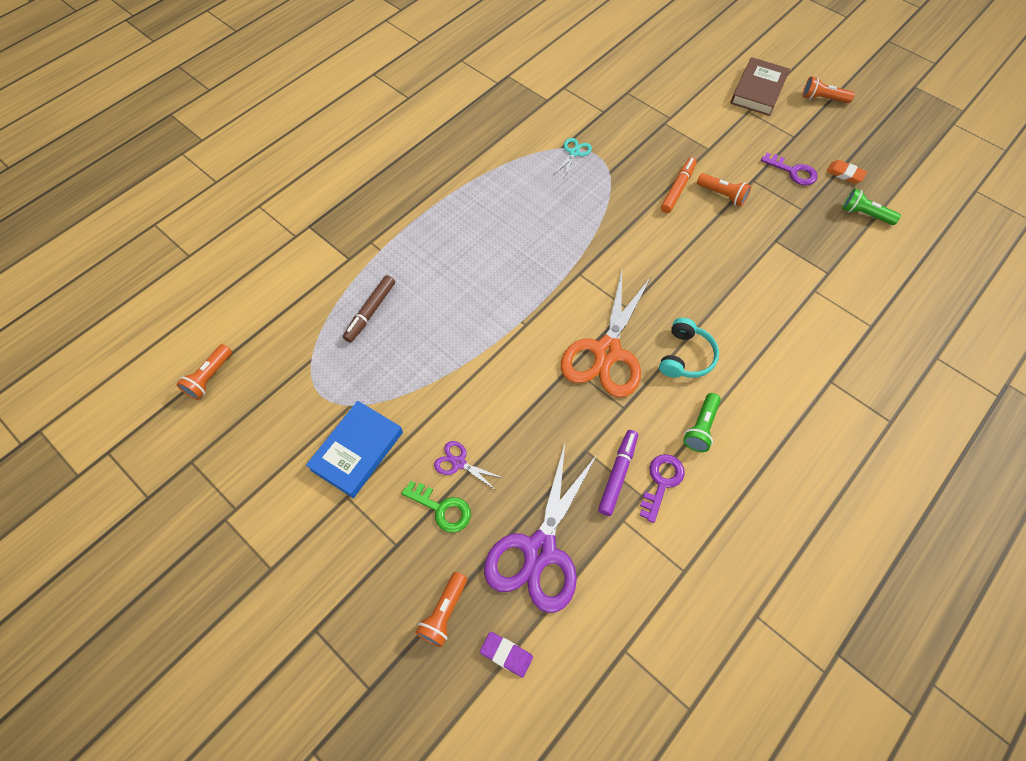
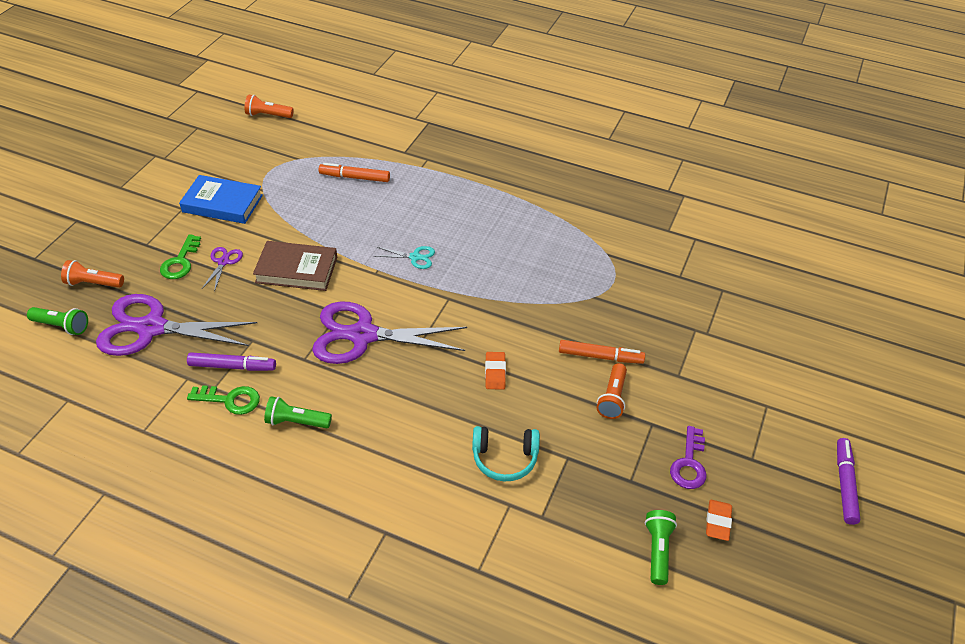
camera: 70 degrees right, 15 degrees down
(370, 312) = (355, 177): brown marker -> orange marker
(506, 654) = (62, 326): purple eraser -> green flashlight
(574, 153) = (605, 264): turquoise scissors -> turquoise scissors (415, 257)
(607, 352) = (363, 335): orange scissors -> purple scissors
(661, 482) = (230, 400): purple key -> green key
(678, 263) = (495, 373): none -> orange eraser
(685, 356) = (377, 397): turquoise headphones -> turquoise headphones (504, 458)
(758, 90) = (811, 411): brown book -> brown book (296, 270)
(823, 99) = (844, 484): orange flashlight -> purple marker

